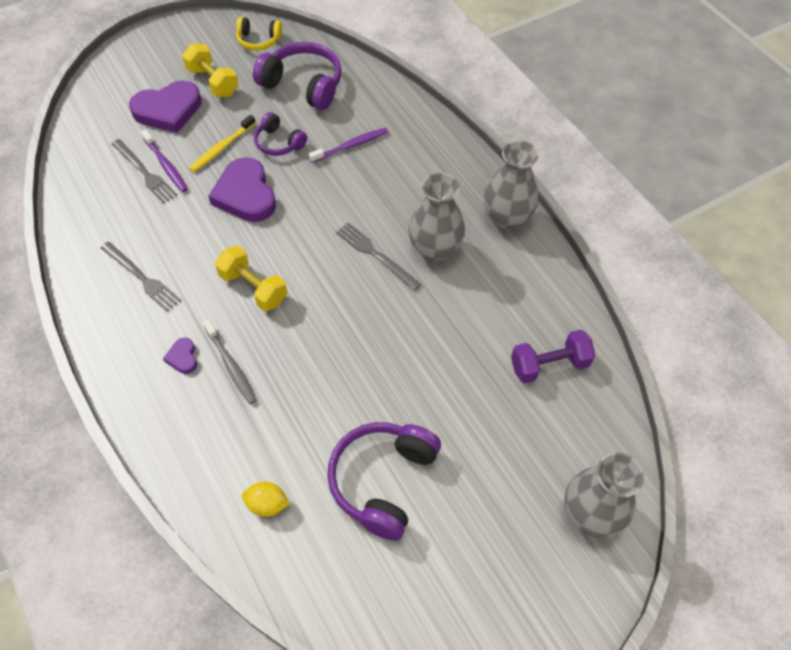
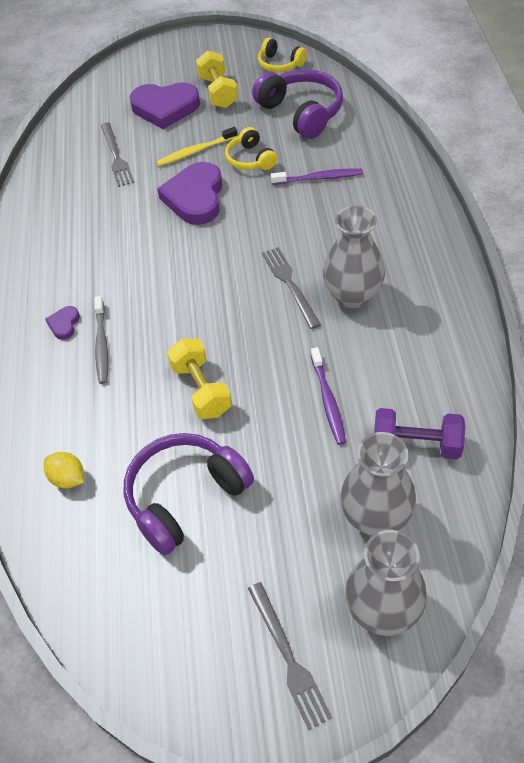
camera: 30 degrees right, 5 degrees down
(142, 278) = (66, 245): grey fork -> grey fork (288, 657)
(166, 165) = (138, 155): purple toothbrush -> purple toothbrush (328, 401)
(254, 288) = (158, 282): yellow dumbbell -> yellow dumbbell (201, 389)
(279, 143) = (250, 159): purple headphones -> yellow headphones
(506, 218) = (445, 286): grey vase -> grey vase (375, 517)

